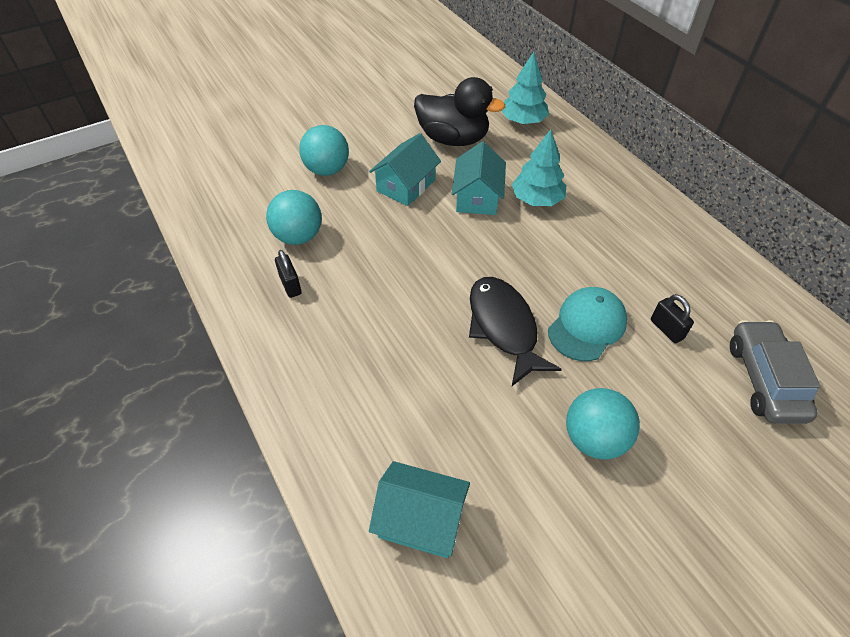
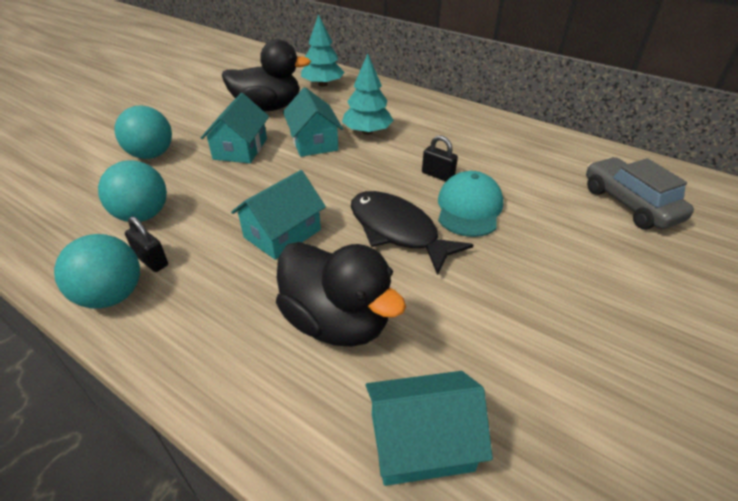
camera: 25 degrees left, 10 degrees down
(402, 294) = (282, 233): none -> turquoise house
(407, 396) = (336, 321): none -> black duck
(594, 439) = (537, 294): turquoise ball -> turquoise ball (112, 296)
(666, 329) = (533, 192): black padlock -> black padlock (437, 175)

